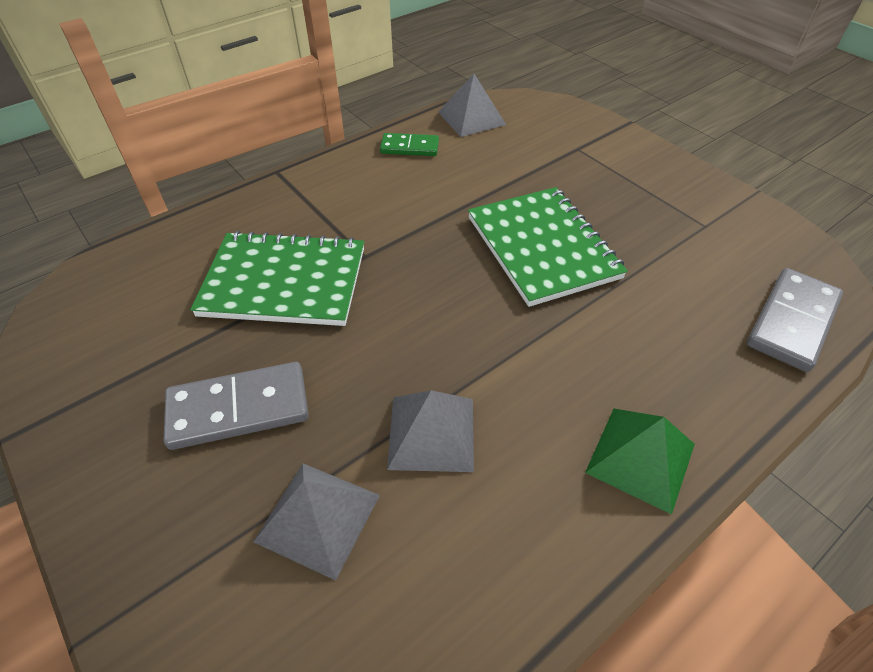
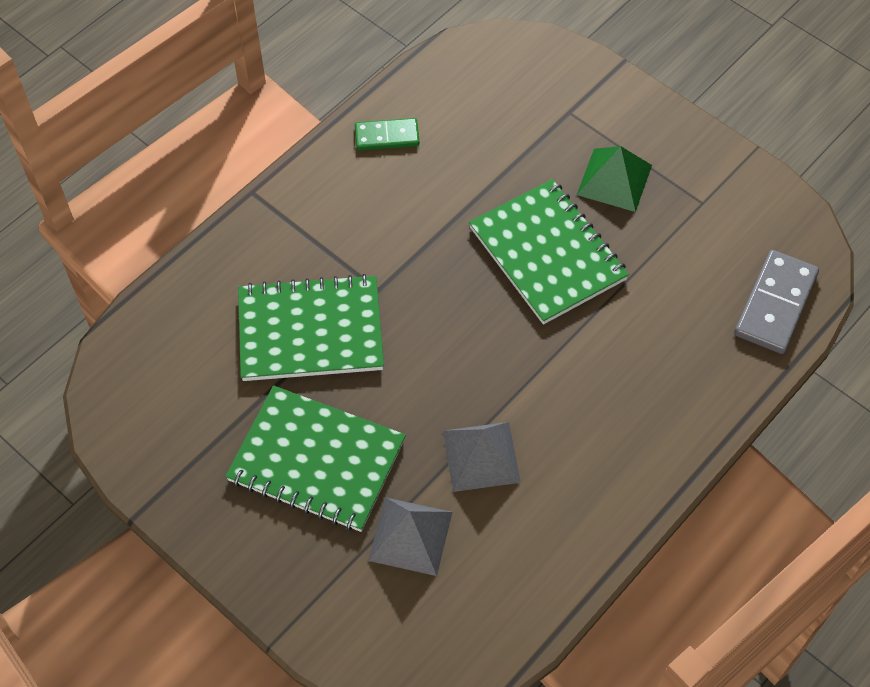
camera: 10 degrees left, 10 degrees up
(239, 408) = (316, 461): grey domino -> green notebook
(471, 118) = (446, 80): grey pyramid -> none
(641, 458) = (648, 450): green pyramid -> green pyramid (614, 180)

